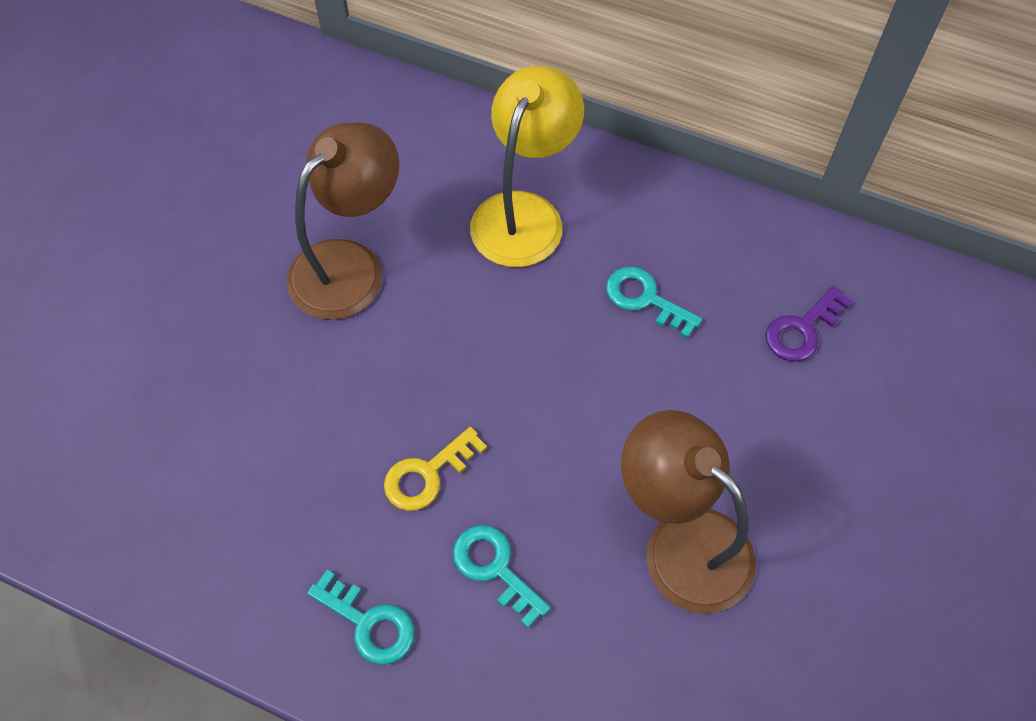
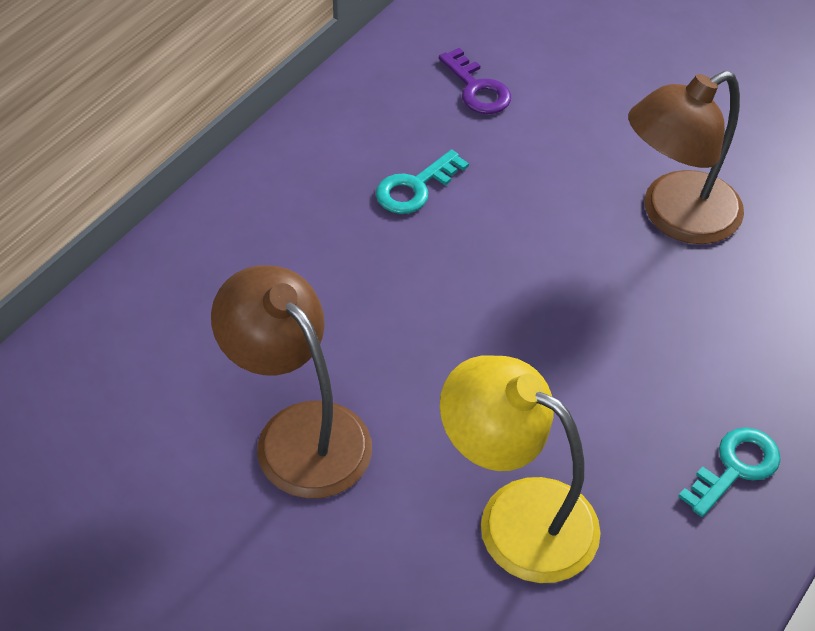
camera: 80 degrees left, 10 degrees down
(427, 474) = (580, 396): yellow key -> none
(494, 568) = (687, 356): turquoise key -> none
(524, 213) = (279, 262): yellow lamp -> yellow lamp (516, 516)

